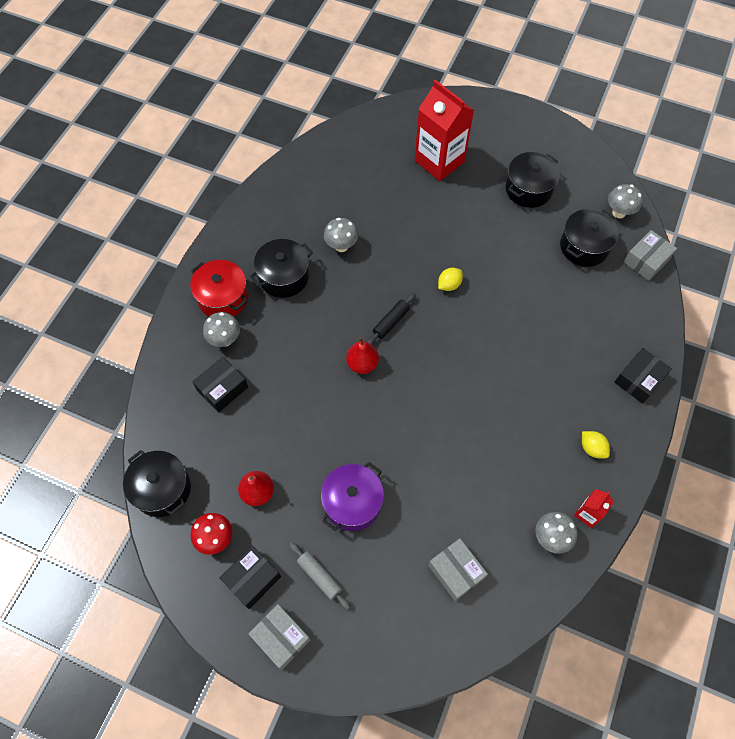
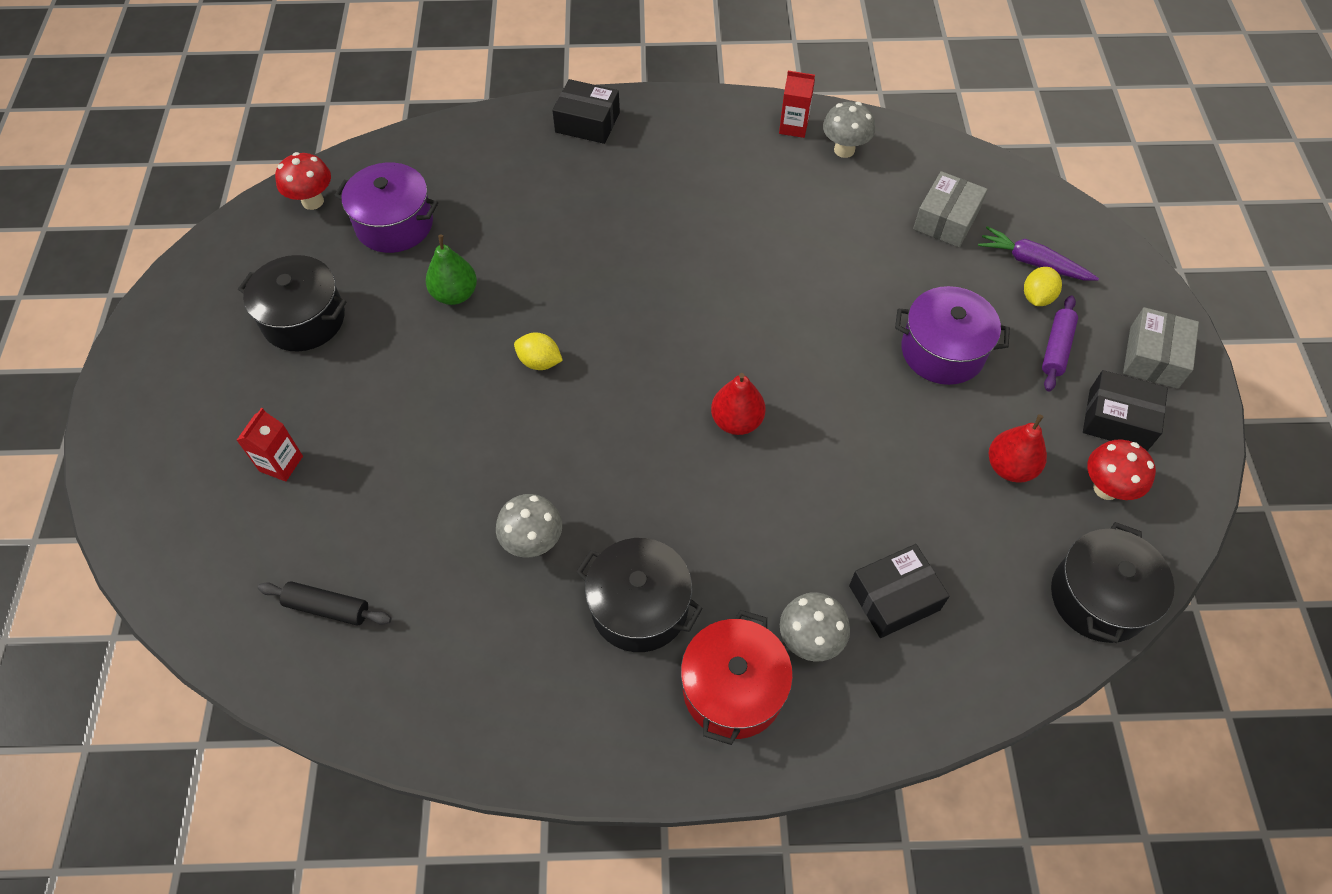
camera: 115 degrees left, 5 degrees down
(222, 388) = (894, 598): black box -> black box turned 45 degrees counterclockwise
(319, 576) = (1056, 348): grey rolling pin -> purple rolling pin
(391, 322) = (645, 412): black rolling pin -> black rolling pin (327, 607)
(393, 609) = (1032, 262): none -> purple carrot
(439, 161) = (281, 463): red carton -> red carton, size x0.45
(516, 260) = (455, 294): none -> green pear
(584, 247) = (394, 224): black pot -> purple pot
(592, 448) = (709, 142): yellow lemon -> yellow lemon (1037, 297)
(619, 212) = (313, 201): grey mushroom -> red mushroom
(646, 260) = (391, 154): grey box -> none

